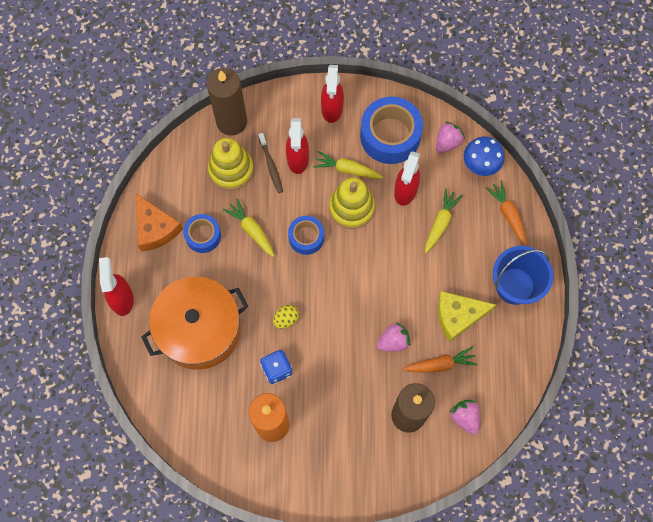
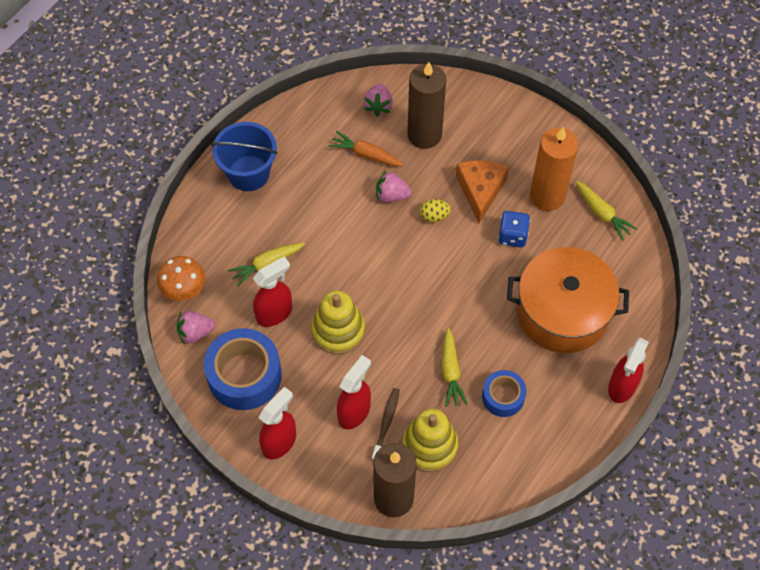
camera: 145 degrees left, 10 degrees down
(155, 228) = (547, 435): orange cheese -> orange cheese (480, 190)
(286, 319) = (474, 271): yellow egg -> yellow egg (434, 216)
(306, 237) = (402, 331): blue tape -> none
(347, 169) = (313, 370): yellow carrot -> yellow carrot (602, 213)
(458, 316) = (318, 180): yellow cheese -> none
(480, 165) = (184, 291): blue mushroom -> orange mushroom
(508, 214) = (200, 233): orange carrot -> none

